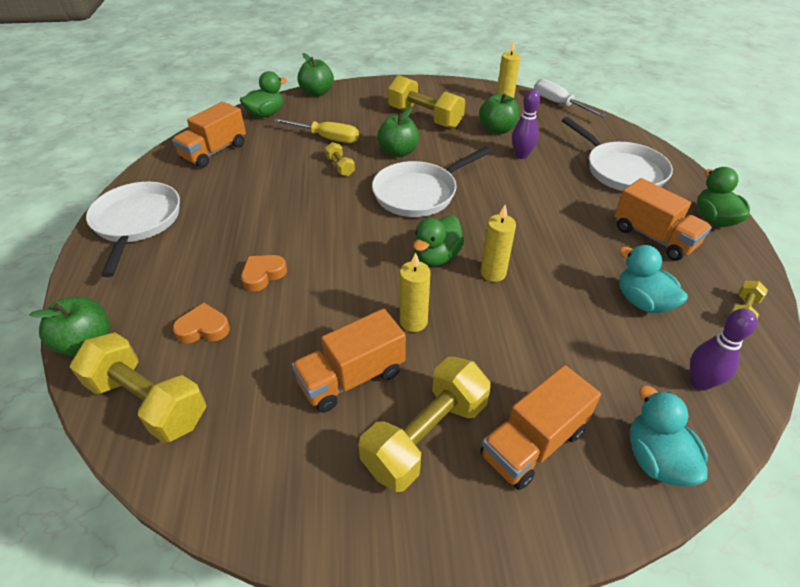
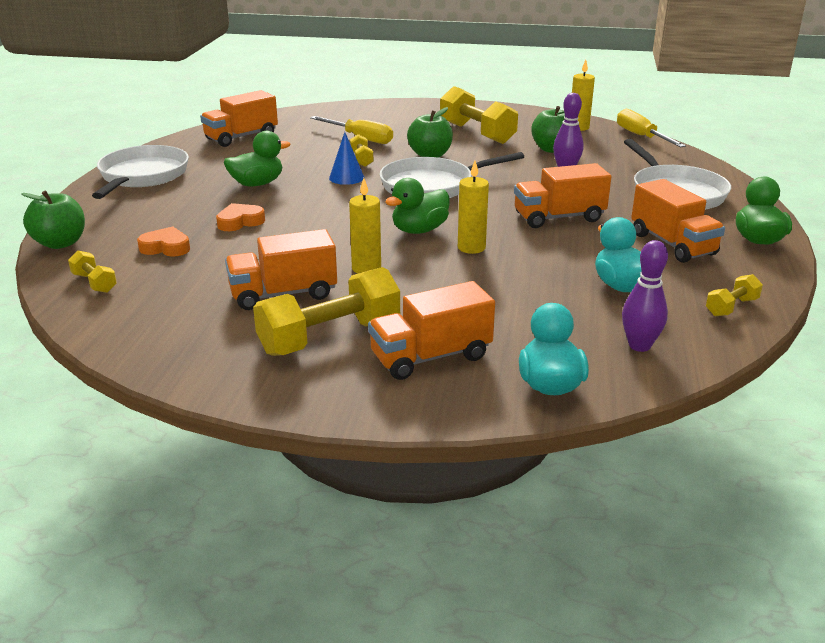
camera: 15 degrees right, 15 degrees down
(148, 401) = (94, 283): yellow dumbbell -> yellow dumbbell, size x0.48
(266, 114) = (308, 116): green duck -> green duck (257, 184)
(317, 93) = (371, 105): green apple -> none
(337, 194) = (346, 177): none -> blue cone
(546, 218) = (559, 217): none -> orange truck
(559, 104) = (641, 136): white screwdriver -> yellow screwdriver

